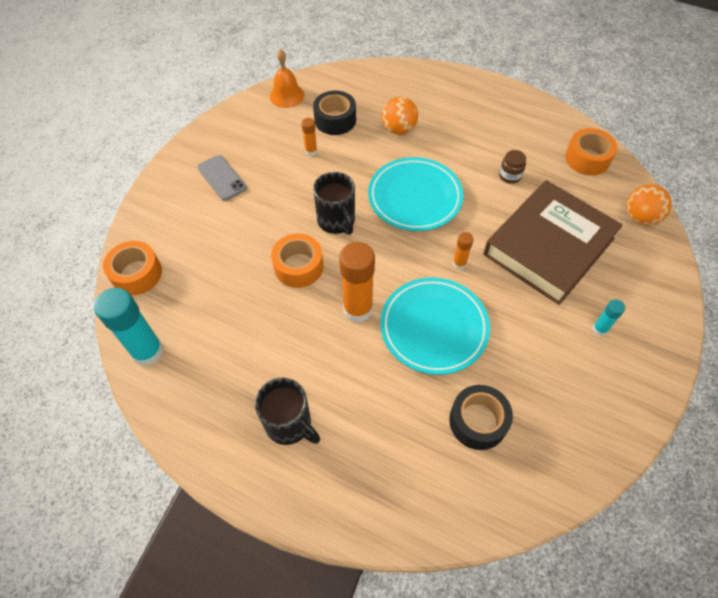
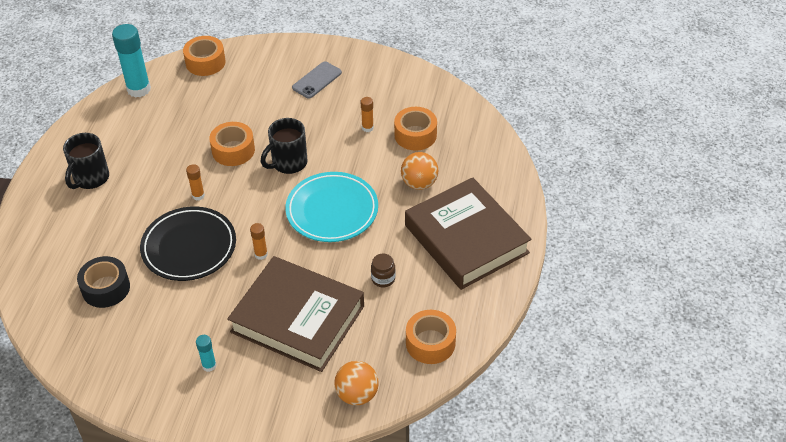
camera: 75 degrees right, 10 degrees down
(287, 95) = (436, 94): orange bell -> none
(335, 120) = (415, 135): black tape -> orange tape
(358, 309) = (198, 195): orange glue stick -> orange glue stick, size x0.49
(434, 327) = (189, 247): turquoise plate -> black plate
(475, 113) = (466, 239): none -> brown book

